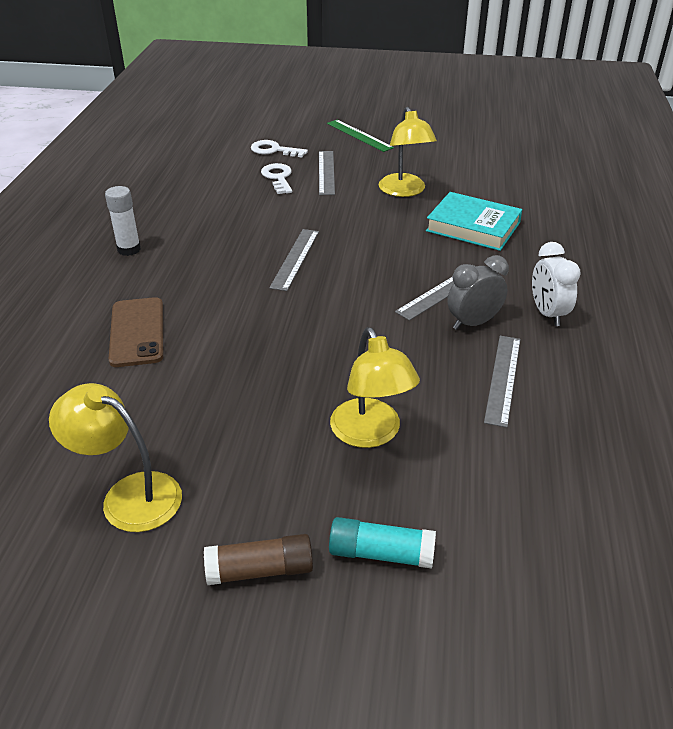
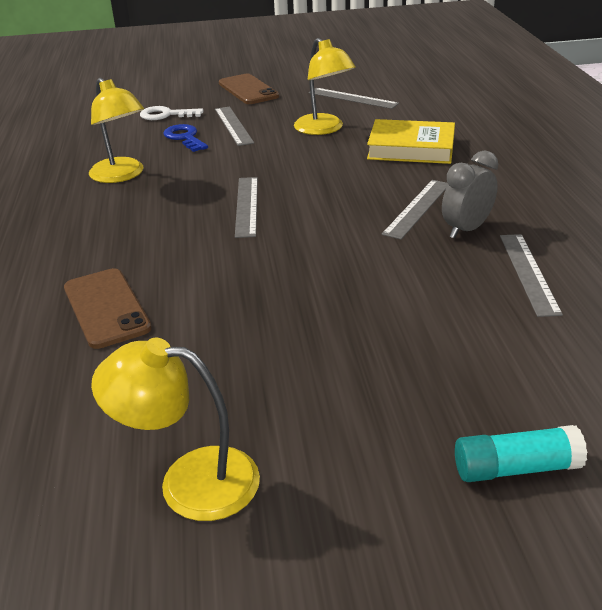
camera: 15 degrees left, 5 degrees down
(129, 249) = (52, 229): white glue stick -> none
(260, 570) = (394, 522): brown glue stick -> none
(278, 177) = (185, 137): white key -> blue key
(359, 135) = (248, 90): green ruler -> brown phone
(371, 434) = (429, 352): yellow lamp -> yellow lamp (122, 175)
(450, 161) = (352, 98): none -> grey ruler
(473, 227) = (411, 148): turquoise book -> yellow book
(547, 314) = (532, 208): white clock -> none

